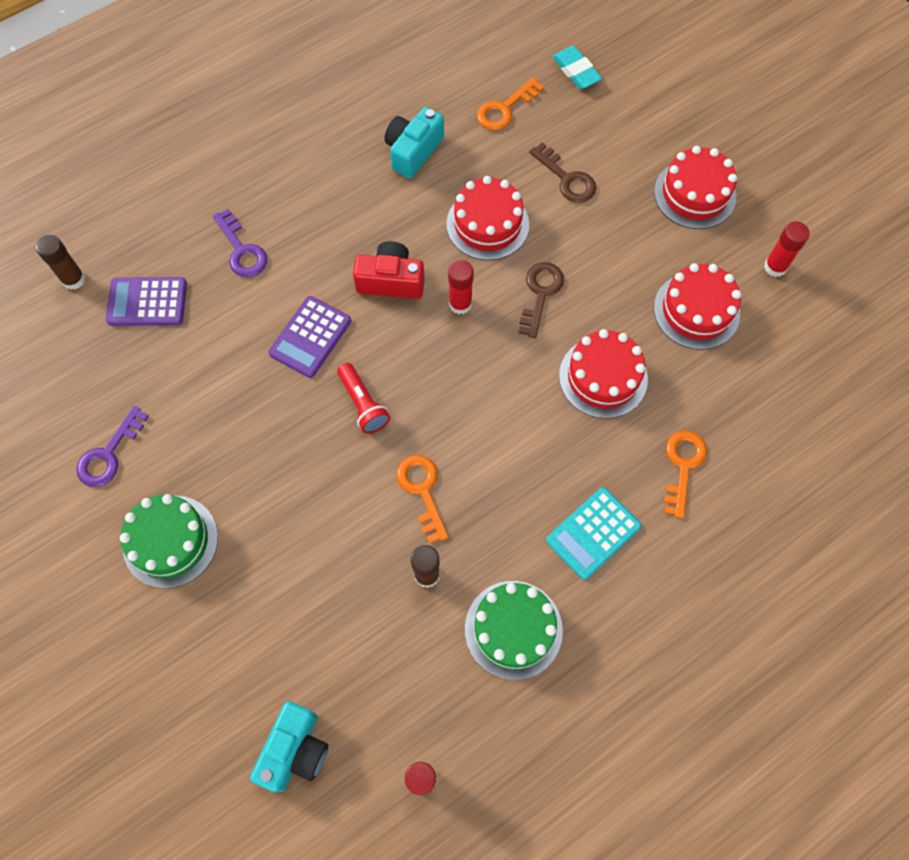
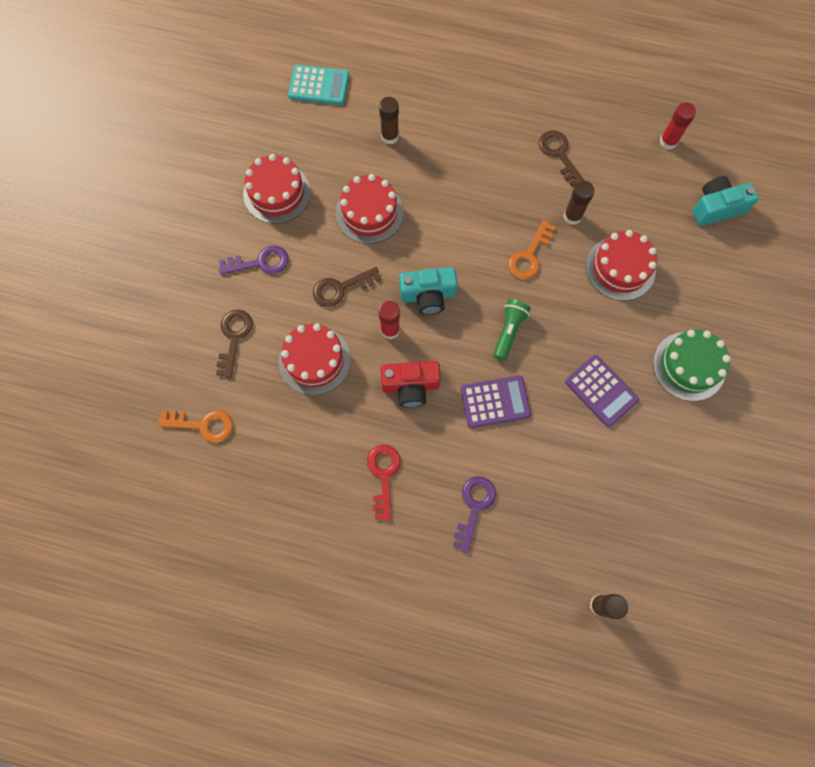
camera: 130 degrees left, 5 degrees up
(109, 454) = (680, 453): purple key -> purple key (260, 262)
(147, 302) = (568, 534): purple calculator -> purple calculator (601, 390)
(335, 204) = (383, 475): none -> red key
(363, 404) = (509, 331): red flashlight -> green flashlight
(391, 281) = (410, 386): red camera -> red camera turned 60 degrees counterclockwise
(413, 151) = (293, 459): turquoise camera -> turquoise camera (428, 295)
(513, 629) = (559, 154): green cake -> brown key
(576, 71) = (126, 402): turquoise eraser -> none
(593, 533) = (471, 153): turquoise calculator -> turquoise calculator (319, 85)
(682, 466) = (390, 136): orange key -> brown glue stick
(695, 194) = (183, 250): red cake -> red cake (620, 268)
(775, 267) = (206, 170): red glue stick -> none

